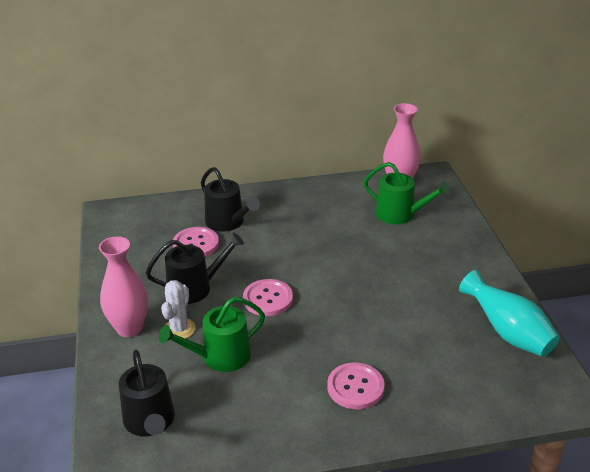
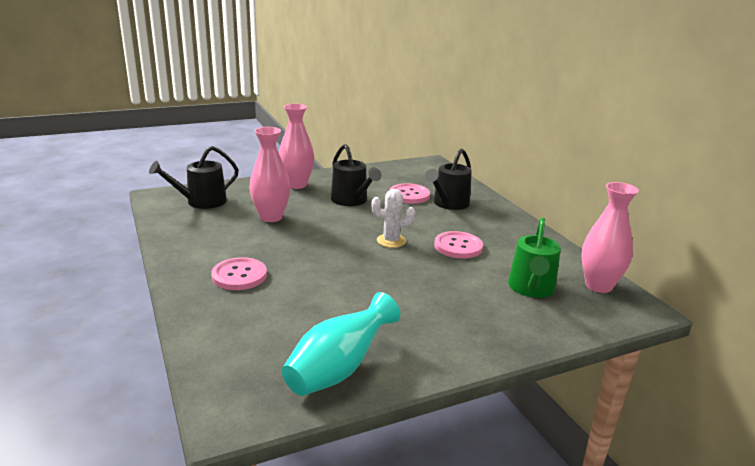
camera: 75 degrees right, 10 degrees down
(179, 329) = (300, 200): white cactus -> white cactus (391, 241)
(220, 357) = (271, 217): green watering can -> pink vase
(268, 299) = (348, 229): pink button -> pink button (458, 246)

